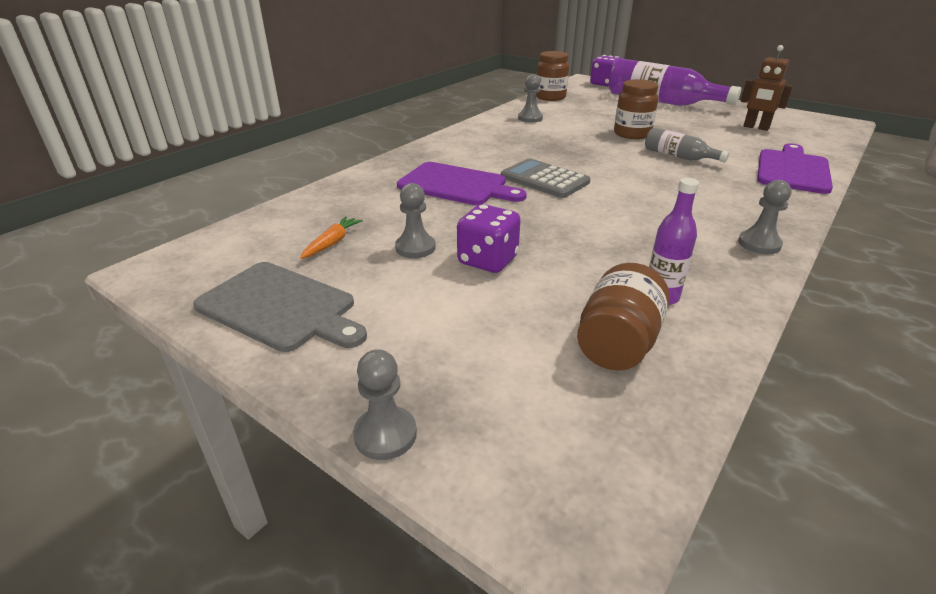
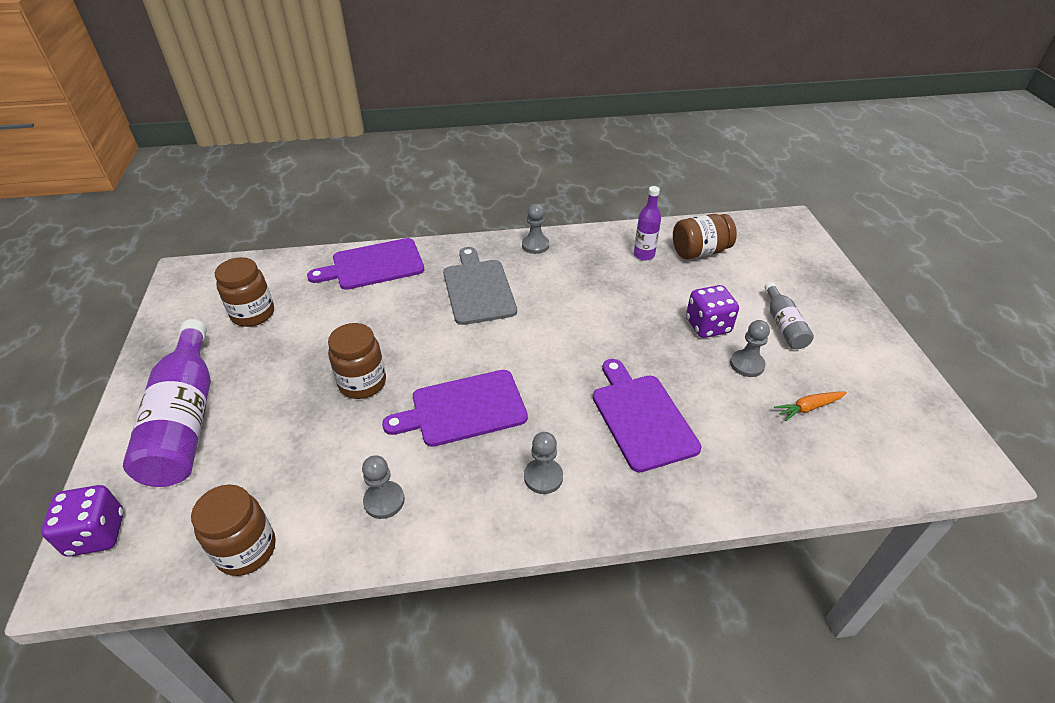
camera: 135 degrees left, 10 degrees up
(280, 307) = (871, 367): grey cutting board -> grey cutting board (478, 289)
(385, 434) = (841, 276): grey pawn -> grey pawn (543, 477)
(544, 179) = (558, 374): grey calculator -> none
(562, 147) = (463, 409): none -> purple cutting board
(679, 157) = (405, 327): grey bottle -> grey bottle (783, 325)
(756, 127) = (253, 314): brown robot -> brown jar

